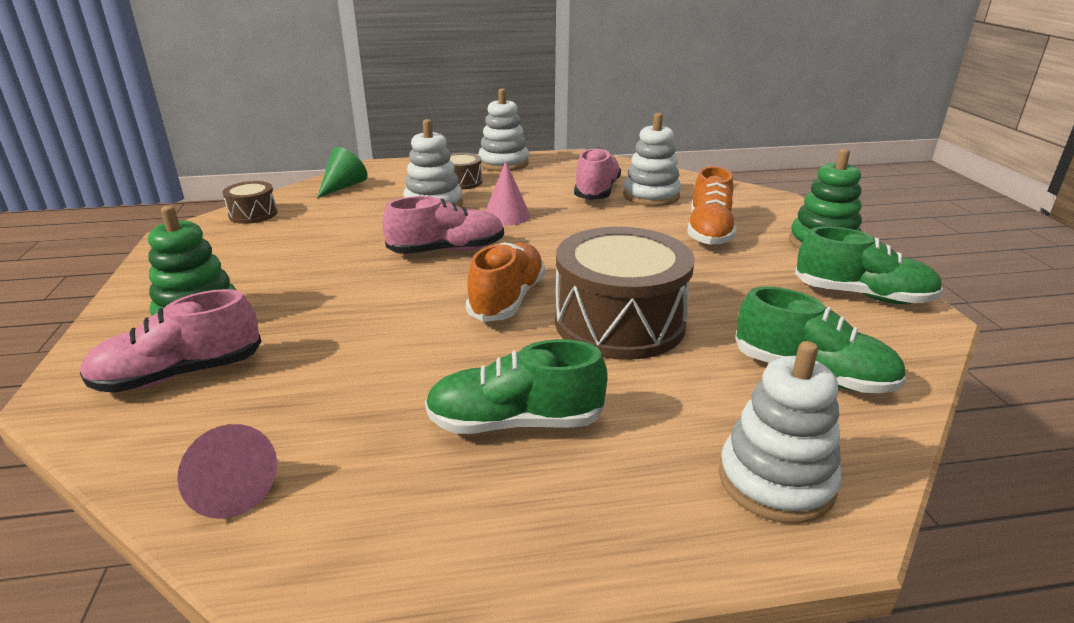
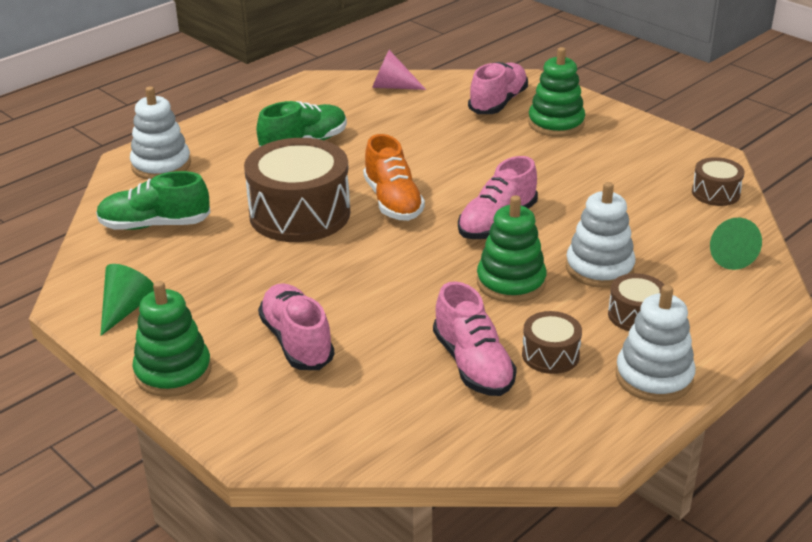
camera: 145 degrees right, 5 degrees up
(507, 216) = (511, 282): pink cone -> green stacking toy
(543, 183) = (550, 355): none -> brown drum
(651, 196) = (405, 383): white stacking toy -> none
(709, 232) = (297, 341): orange shoe -> pink shoe
(862, 295) = (126, 309): green shoe -> green cone

